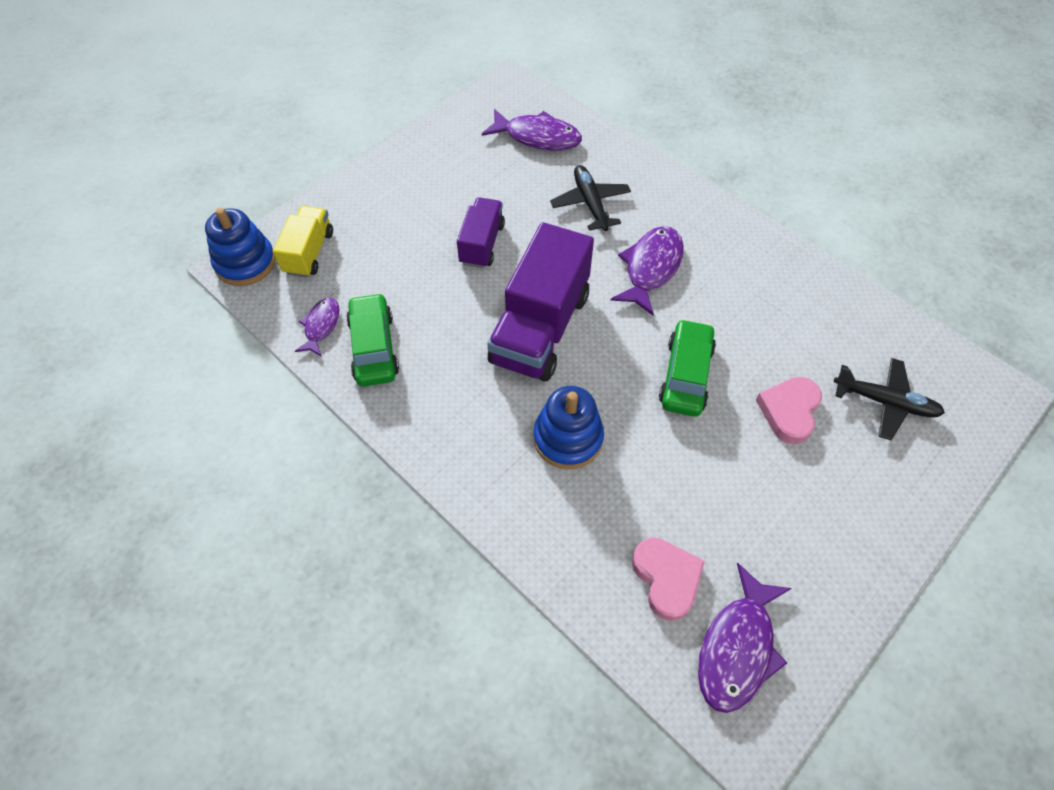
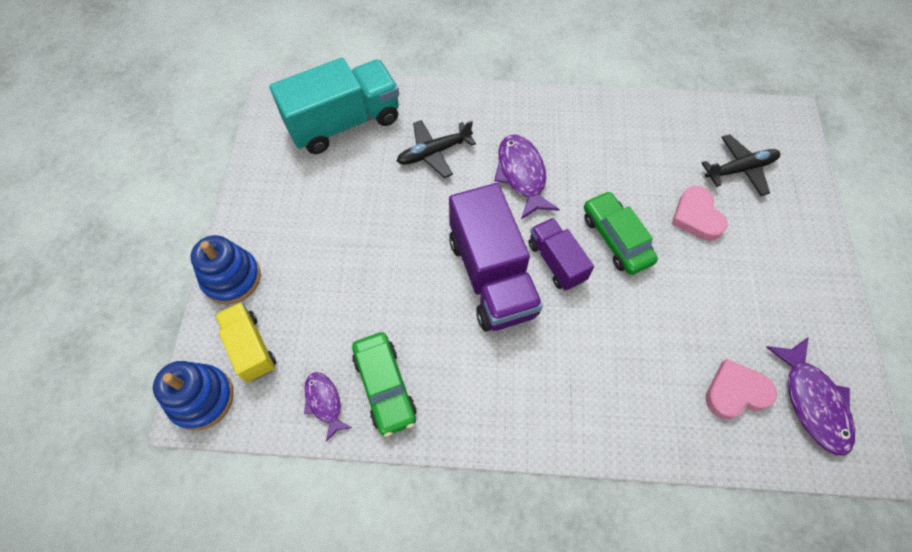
camera: 40 degrees left, 5 degrees up
(374, 347) = (384, 386): green car -> green car turned 150 degrees counterclockwise
(482, 244) = (385, 240): purple truck -> purple truck (556, 262)
(538, 137) = (344, 123): purple fish -> turquoise truck
(568, 438) = (587, 345): blue stacking toy -> blue stacking toy (232, 278)
(590, 203) = (434, 152): black plane -> black plane turned 60 degrees counterclockwise
(666, 578) = (735, 392): pink heart -> pink heart turned 45 degrees counterclockwise

